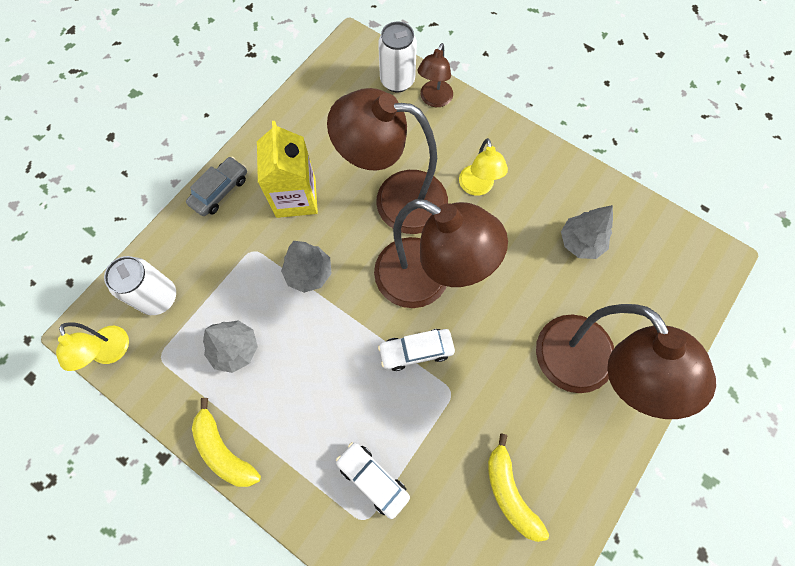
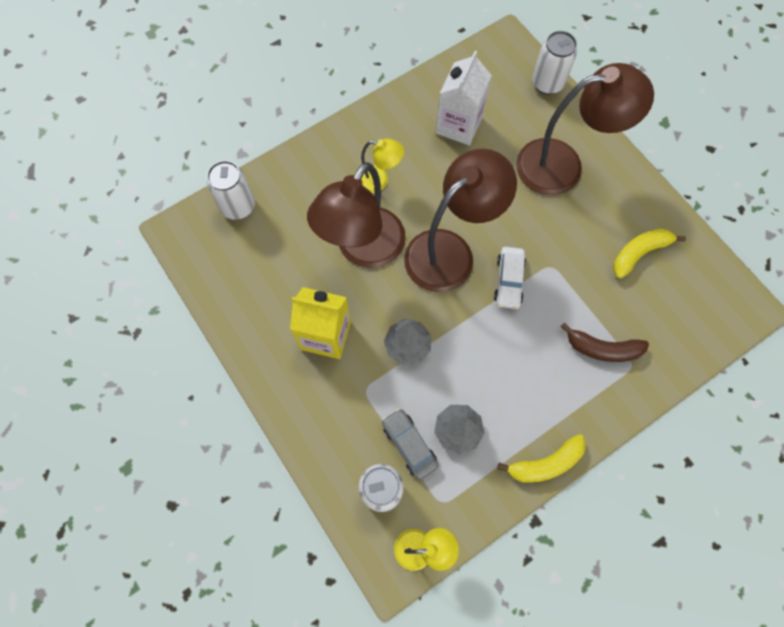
camera: 70 degrees left, 0 degrees up
(220, 191) = (289, 404): grey car -> grey car (409, 445)
(373, 479) = (602, 348): white car -> brown banana
(434, 100) = (274, 183): brown lamp -> none
(510, 492) = (639, 253): yellow banana -> yellow banana turned 150 degrees clockwise
(580, 242) = (459, 125): grey tree -> white carton
(685, 320) = (547, 83): none -> white can

